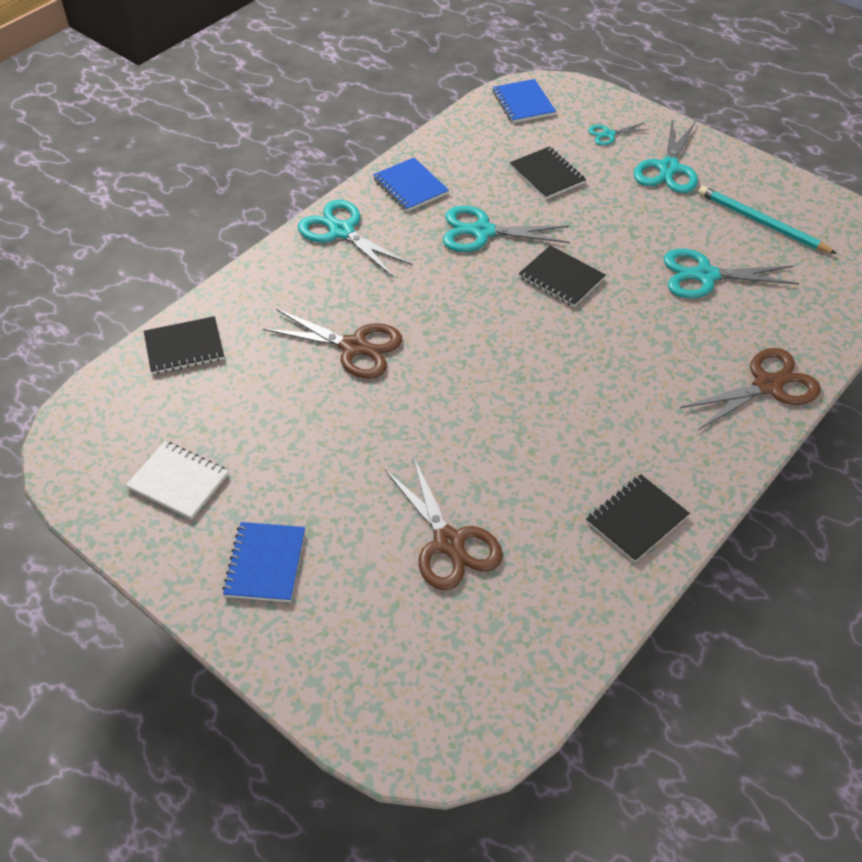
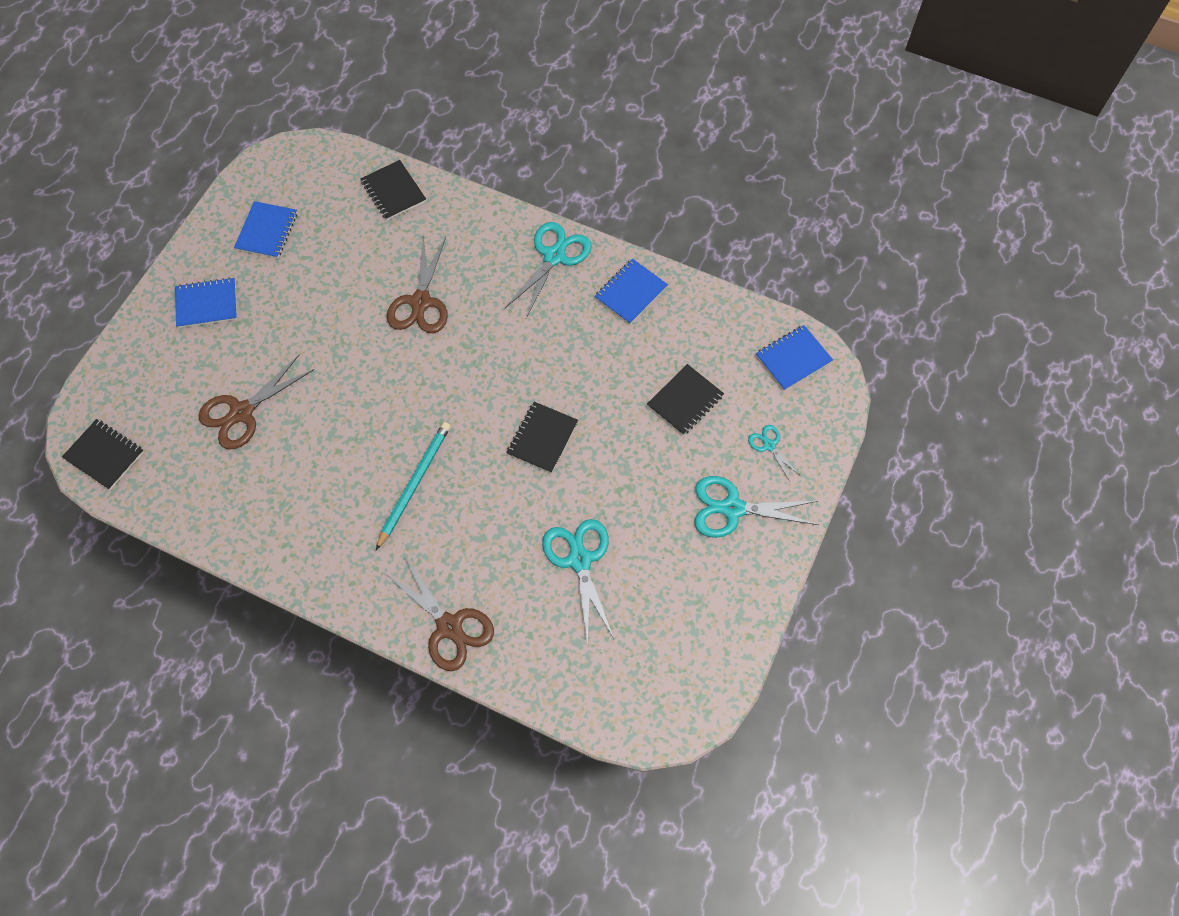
camera: 75 degrees right, 15 degrees up
(178, 481) = (267, 231): white notebook -> blue notebook
(482, 232) = (586, 363): turquoise scissors -> none
(636, 519) = (284, 537): black notebook -> black notebook (104, 455)
(761, 223) = (673, 605): turquoise pencil -> turquoise pencil (414, 484)

